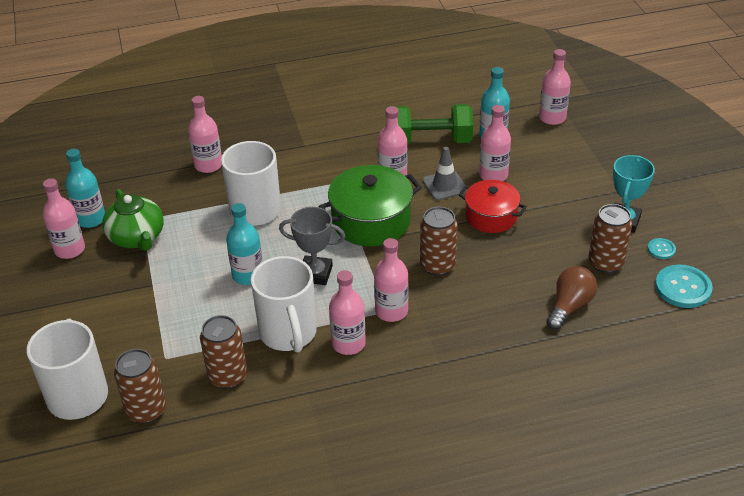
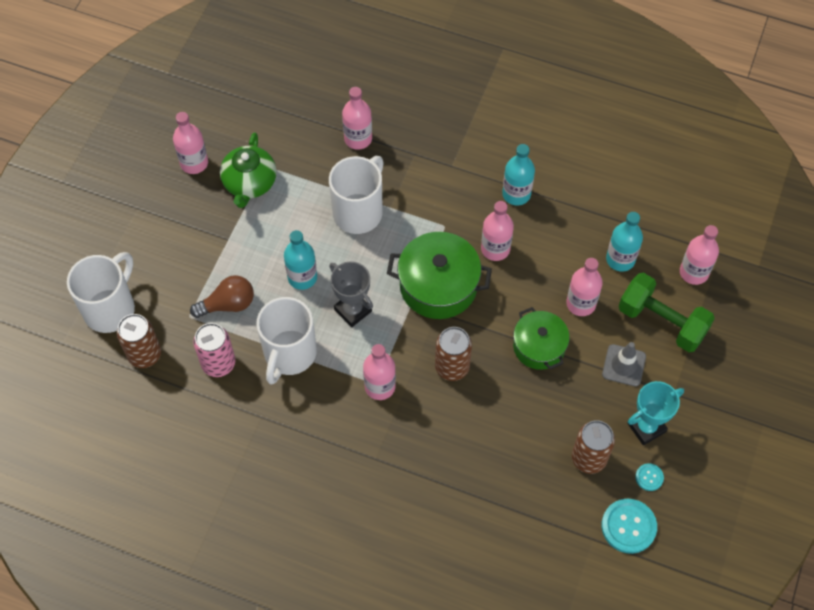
camera: 35 degrees right, 20 degrees up
(91, 219) = (229, 140): turquoise bottle -> turquoise bottle (516, 194)
(227, 376) = (218, 363): brown can -> pink can
(348, 343) = (324, 394): pink bottle -> none
(431, 141) = (561, 230): green dumbbell -> green dumbbell (662, 322)
(444, 185) = (530, 288): grey traffic cone -> grey traffic cone (624, 365)
(491, 216) = (539, 346): red pot -> green pot
(569, 306) = (519, 478): brown light bulb -> brown light bulb (228, 304)

